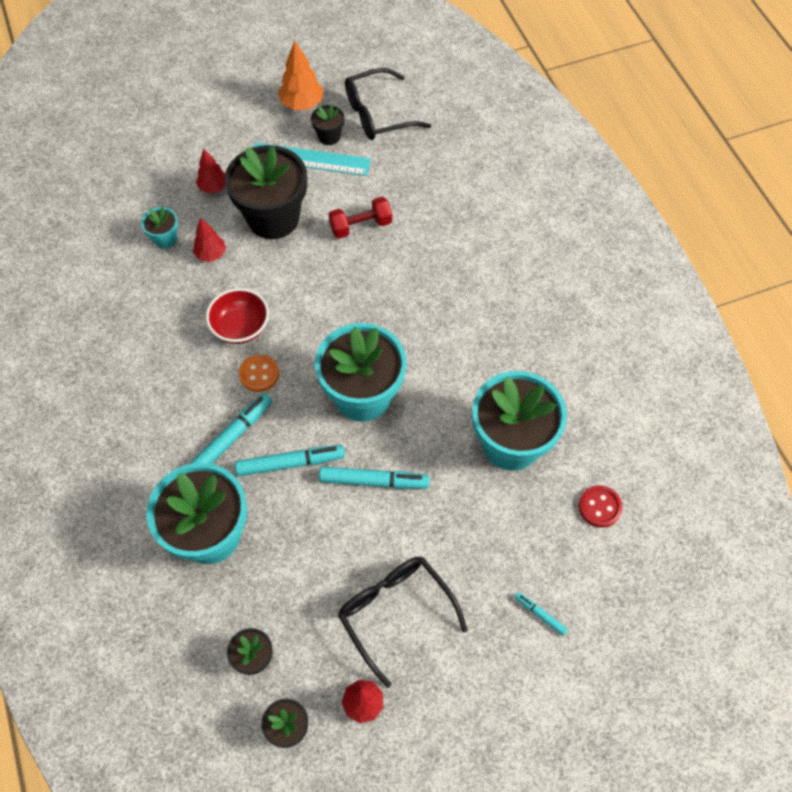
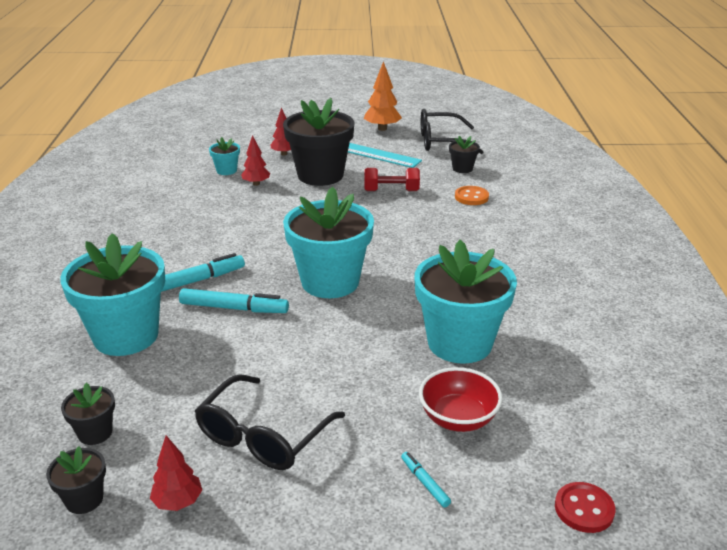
camera: 20 degrees right, 30 degrees down
(241, 327) = (251, 223): red bowl -> red bowl (458, 418)
(259, 374) = (246, 251): orange button -> orange button (471, 197)
(329, 136) = (394, 145): black flower pot -> black flower pot (462, 168)
(374, 481) = (304, 337): turquoise marker -> none
(395, 612) = (263, 436): black glasses -> black glasses turned 135 degrees counterclockwise
(600, 507) = (537, 411): red button -> red button (584, 509)

